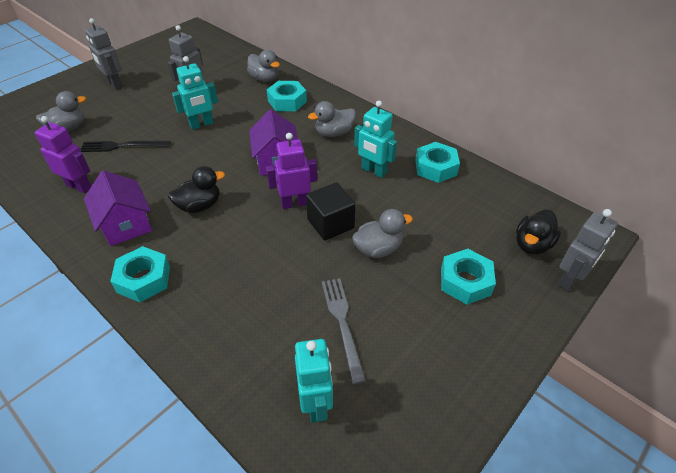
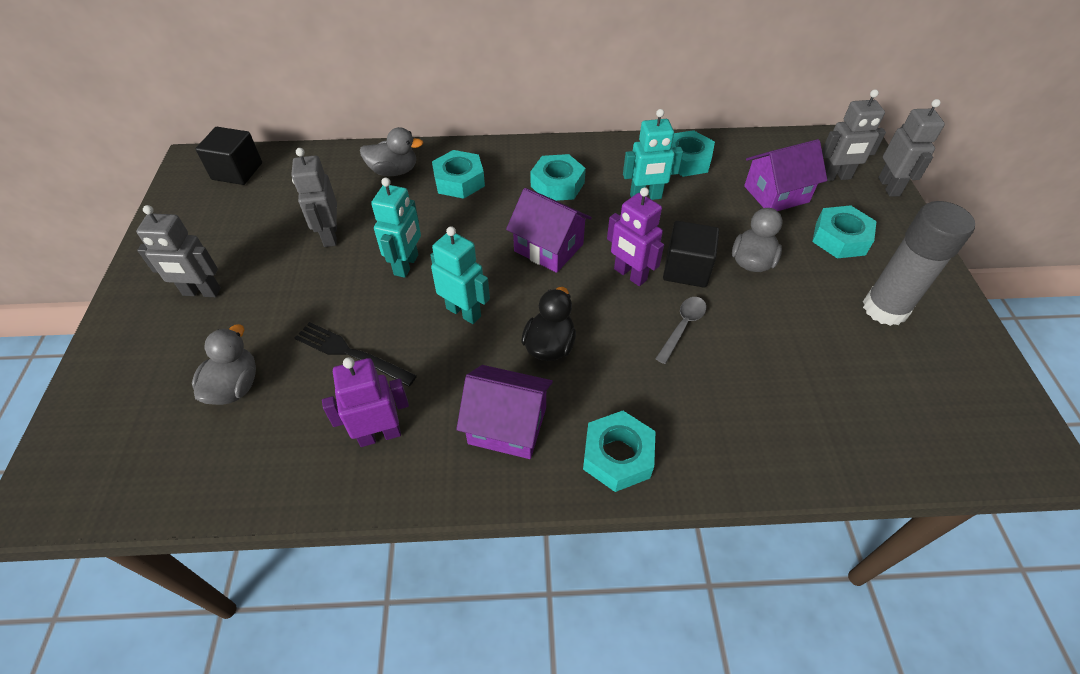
camera: 45 degrees left, 5 degrees up
(122, 146) = (351, 353): black fork -> black fork turned 75 degrees clockwise
(202, 42) = (237, 171): none -> black cube
(277, 250) = (683, 327): none -> grey spoon
(294, 203) = (630, 275): purple robot -> purple robot turned 75 degrees counterclockwise
(316, 404) = (897, 415): turquoise robot -> turquoise robot (464, 312)
(334, 133) = (557, 184): grey duck -> turquoise nut
(342, 323) = (820, 341): grey fork -> none
(421, 344) = (885, 309): none -> grey glue stick
(465, 225) = (776, 194): none -> purple house
(532, 244) = (835, 177): black duck -> grey robot

